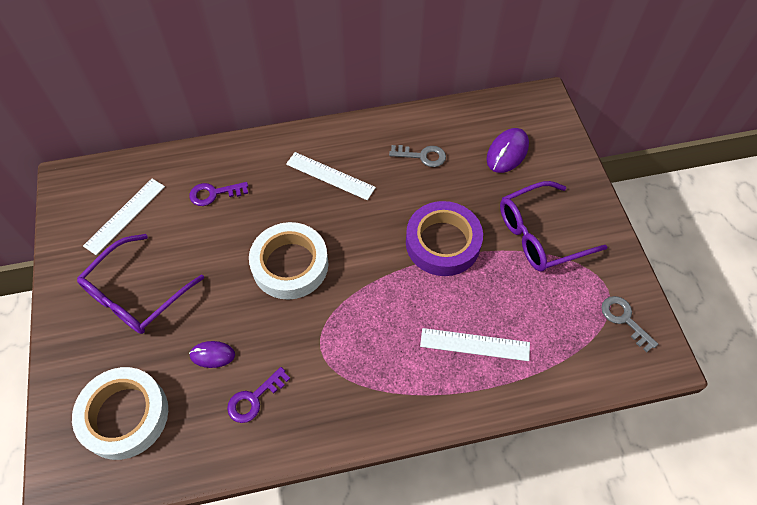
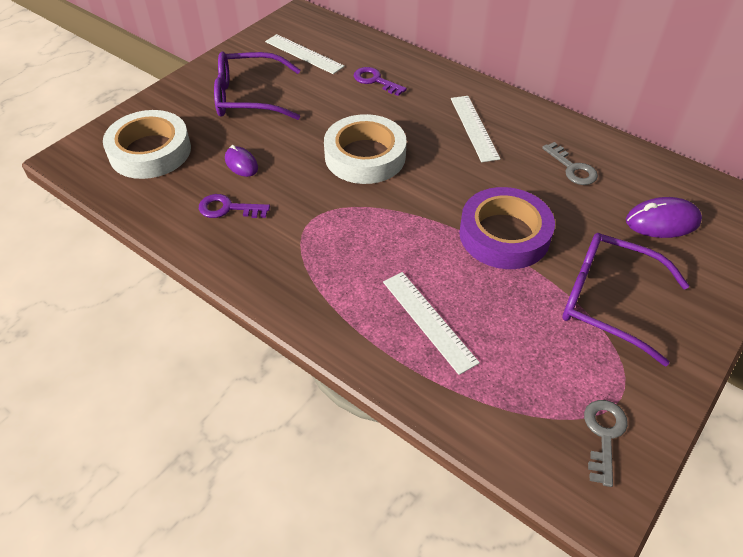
camera: 50 degrees right, 10 degrees down
(125, 215) = (304, 54): white ruler -> white ruler turned 45 degrees clockwise

